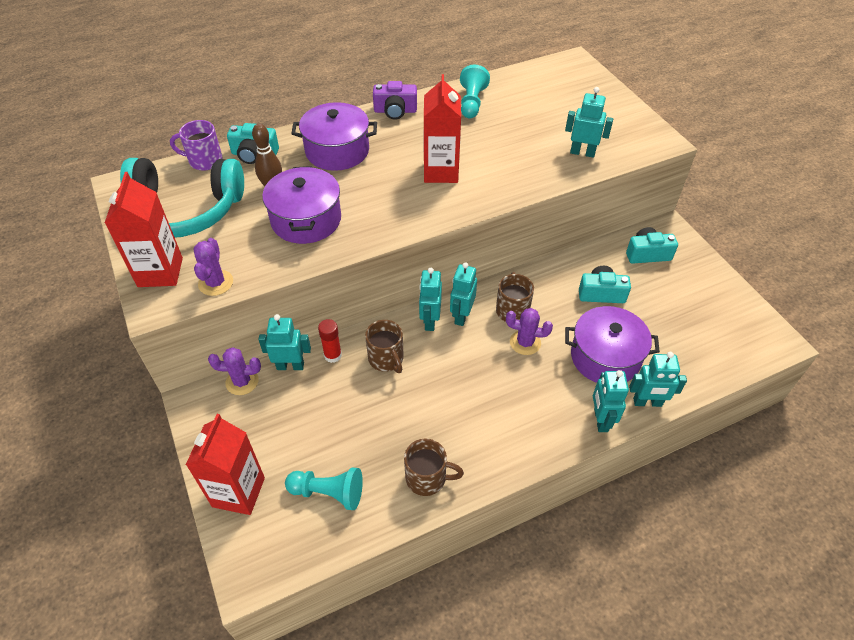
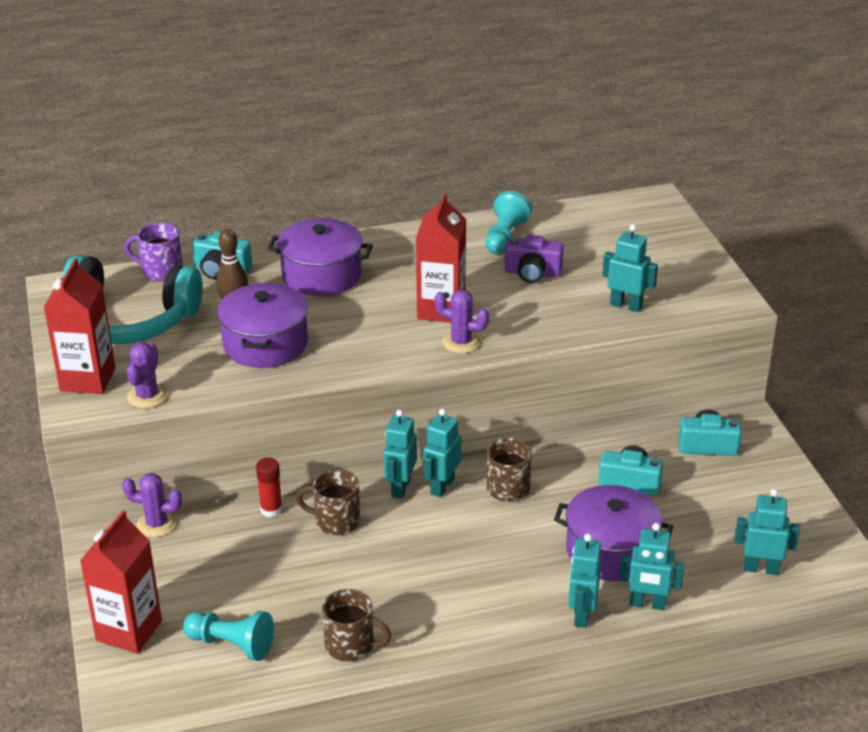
camera: 10 degrees right, 15 degrees down
(290, 366) = (217, 515): turquoise robot -> turquoise robot (761, 568)
(386, 359) = (335, 521): brown mug -> brown mug turned 120 degrees clockwise
(395, 111) = (405, 238): purple camera -> purple camera (532, 273)
(525, 342) = (513, 524): purple cactus -> purple cactus (461, 342)

